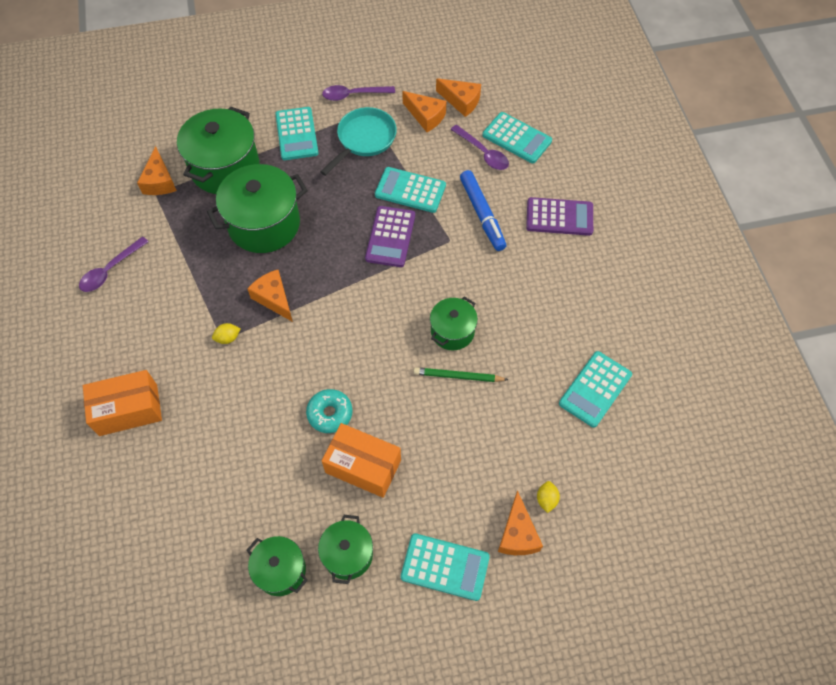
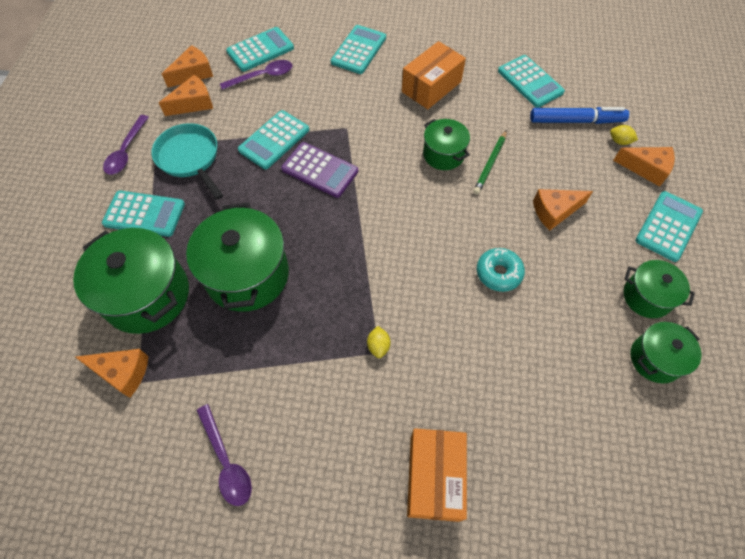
camera: 70 degrees left, 0 degrees up
(274, 298) = (347, 289): orange cheese -> orange cheese (555, 211)
(363, 466) = (561, 260): orange box -> orange box (431, 87)
(482, 214) = (329, 97): blue marker -> blue marker (576, 121)
(559, 217) = (358, 50): purple calculator -> turquoise calculator

